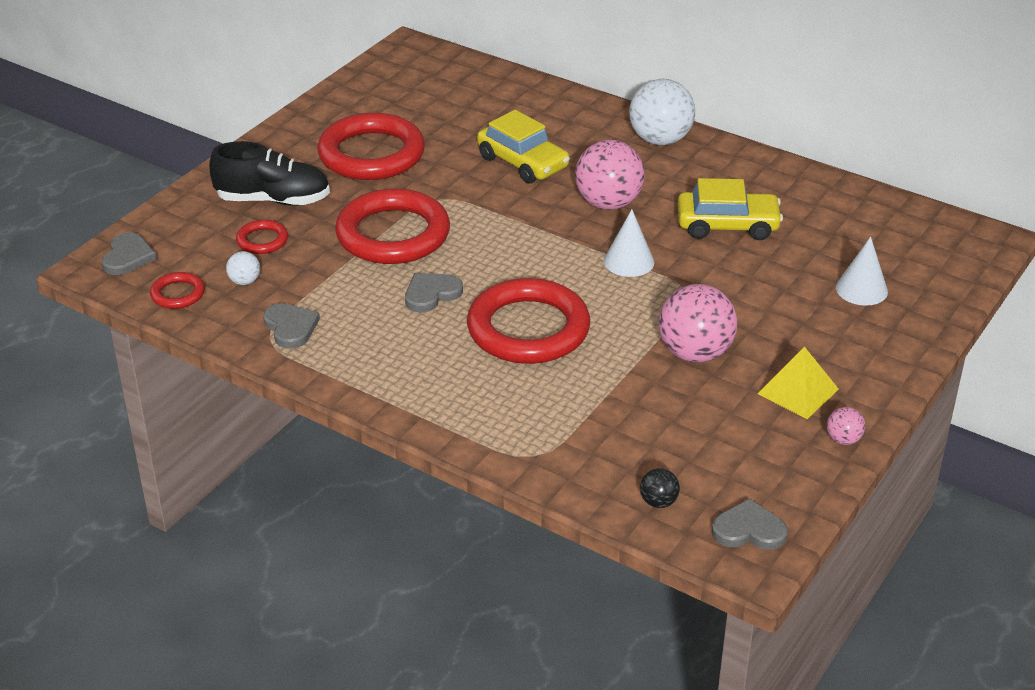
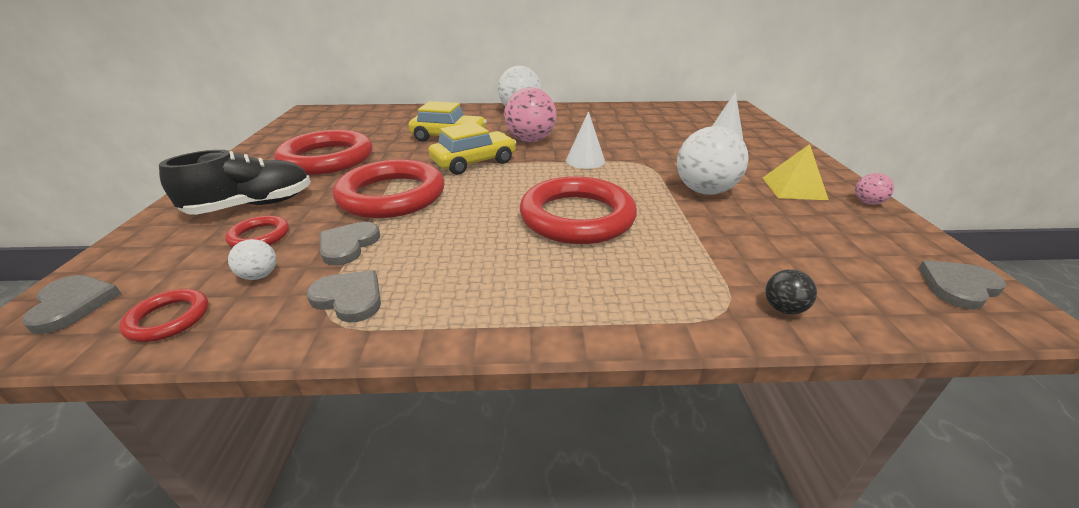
camera: 35 degrees left, 5 degrees down
(431, 294) = (469, 221): grey heart -> grey heart (348, 245)
(658, 502) = (873, 298): black ball -> black ball (783, 308)
(695, 353) = (704, 191): pink ball -> white ball
(727, 225) = (612, 131): yellow car -> yellow car (474, 162)

